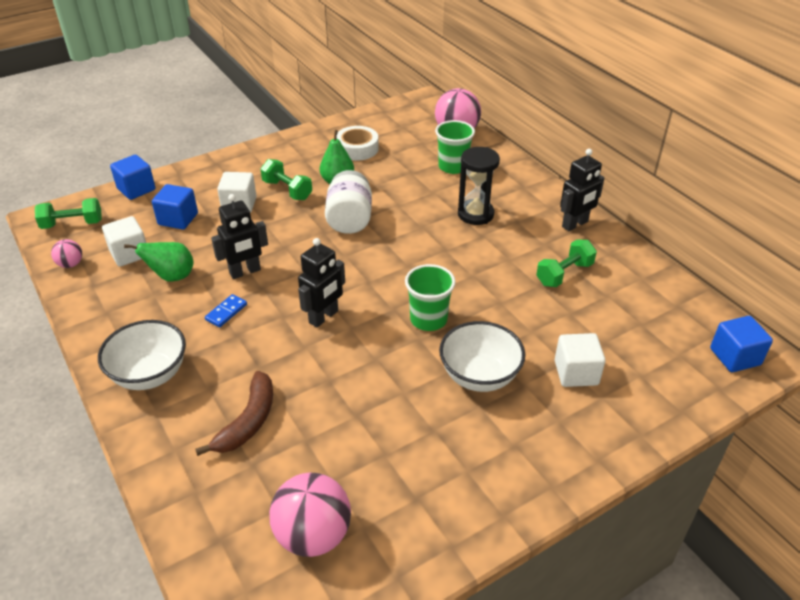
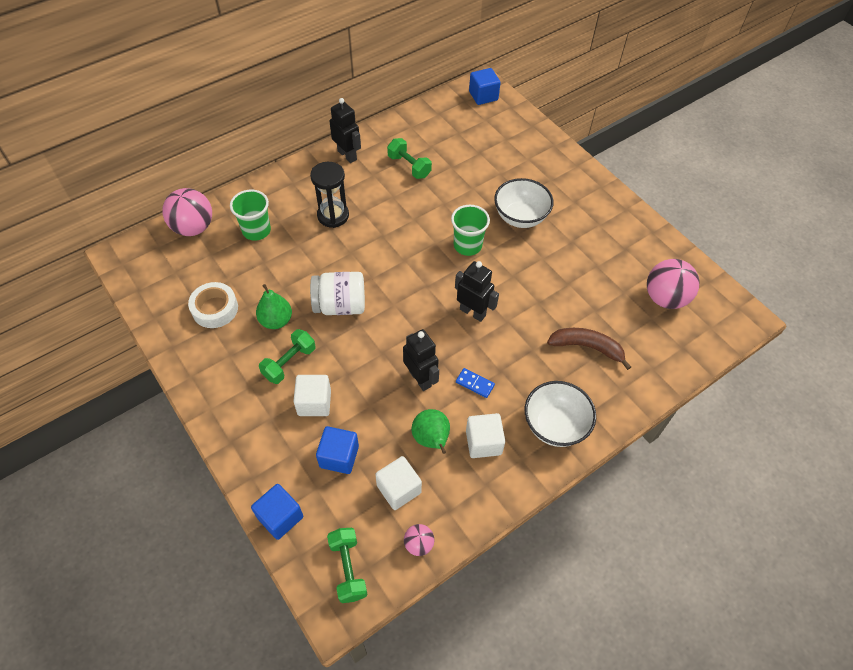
camera: 95 degrees left, 15 degrees up
(576, 373) = (509, 169): white cube -> white cube (483, 442)

